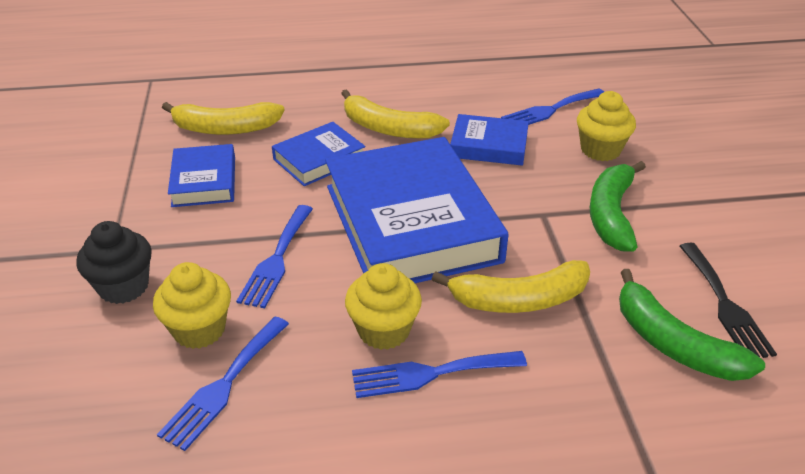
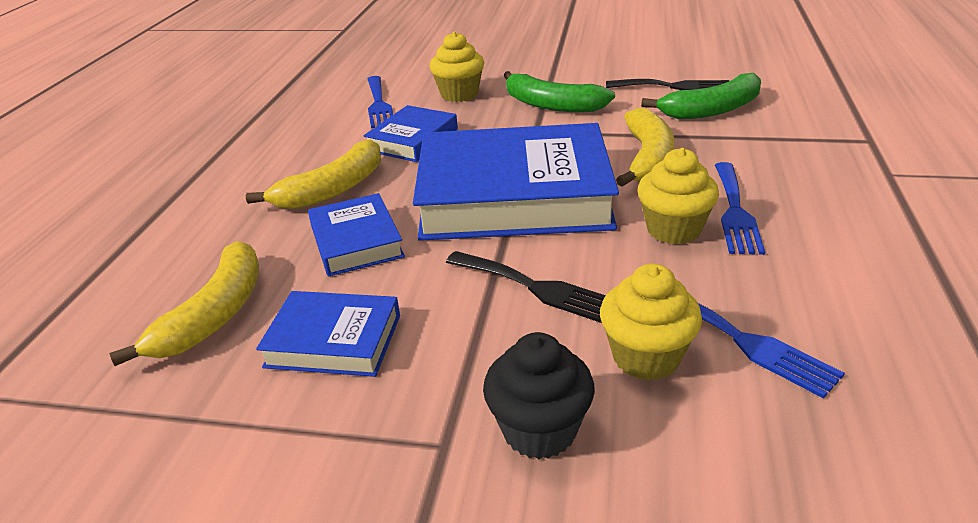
camera: 70 degrees left, 5 degrees down
(276, 259) = (536, 288): blue fork -> black fork

